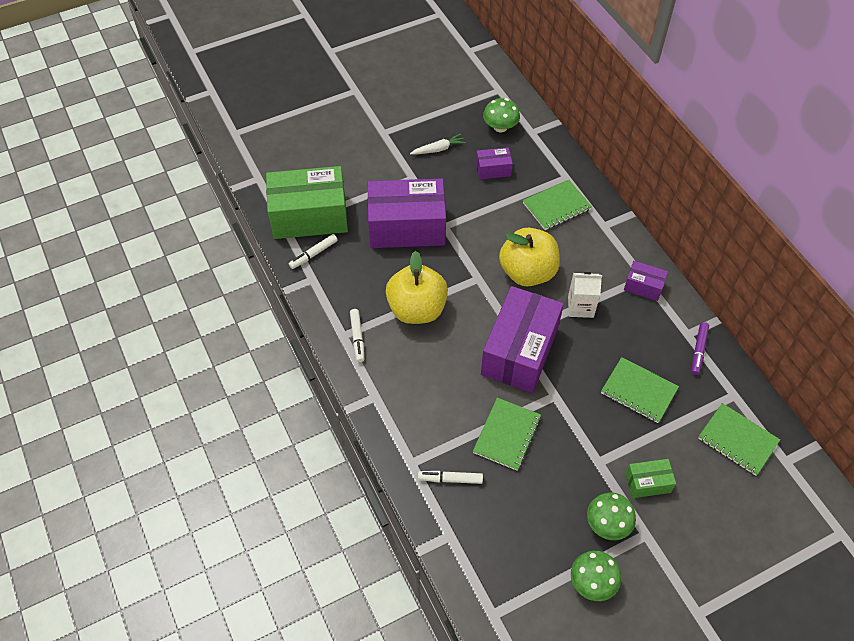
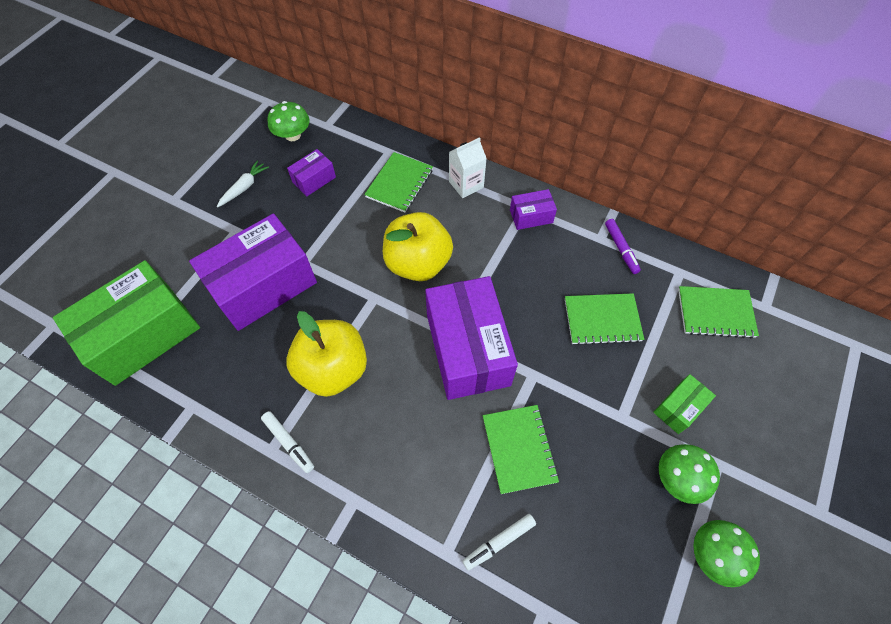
camera: 35 degrees left, 5 degrees up
(313, 254) = (175, 376): white marker -> none
(580, 307) = (491, 268): white carton -> white carton (466, 184)

